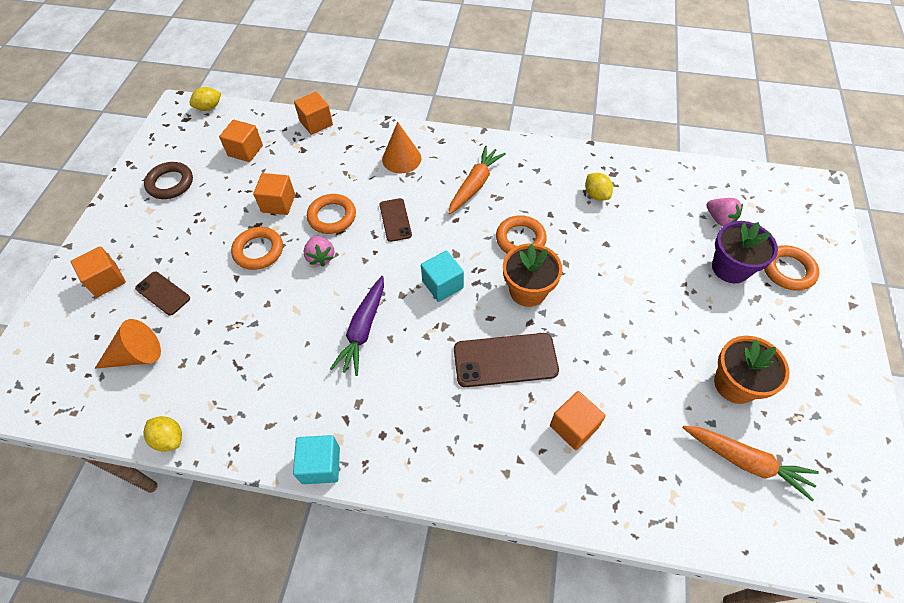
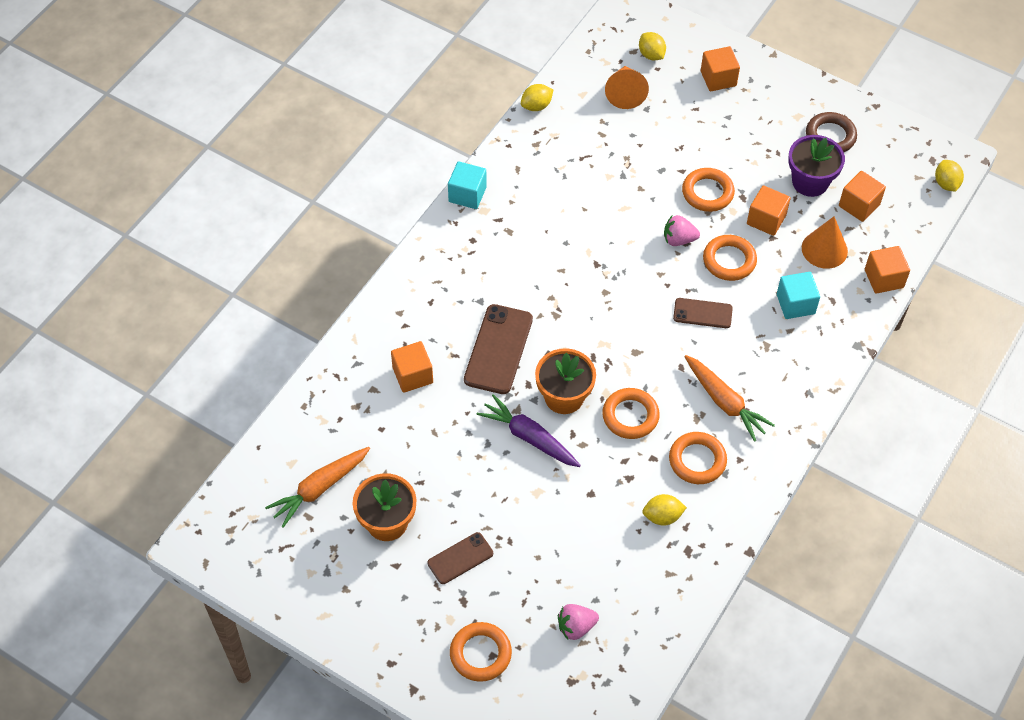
camera: 110 degrees right, 0 degrees up
(76, 348) = (651, 55): none -> yellow lemon
(163, 293) = (685, 116): brown phone -> brown phone (460, 558)
(363, 329) = (580, 252): purple carrot -> purple carrot (529, 437)
(401, 159) = (793, 345): orange cone -> orange cone (824, 249)
(442, 285) = (602, 328): turquoise cube -> turquoise cube (795, 304)
(536, 187) = (697, 460): none -> orange ring
(730, 268) = (509, 597): purple flower pot -> purple flower pot (810, 182)

